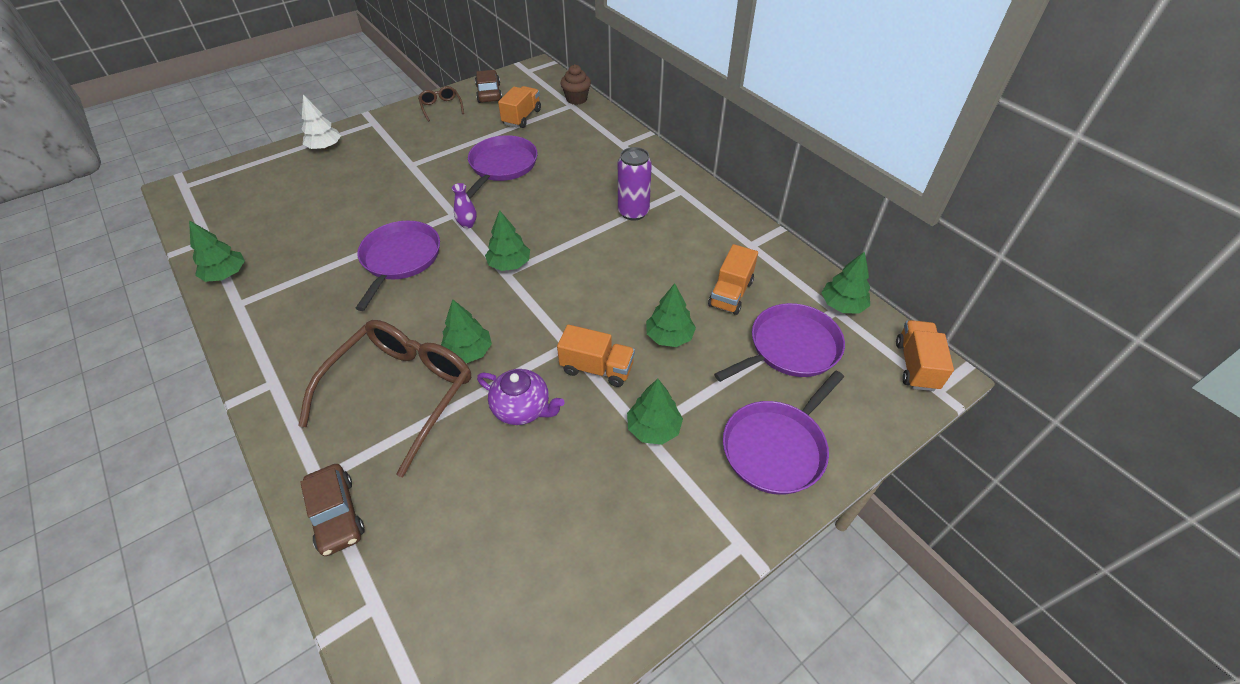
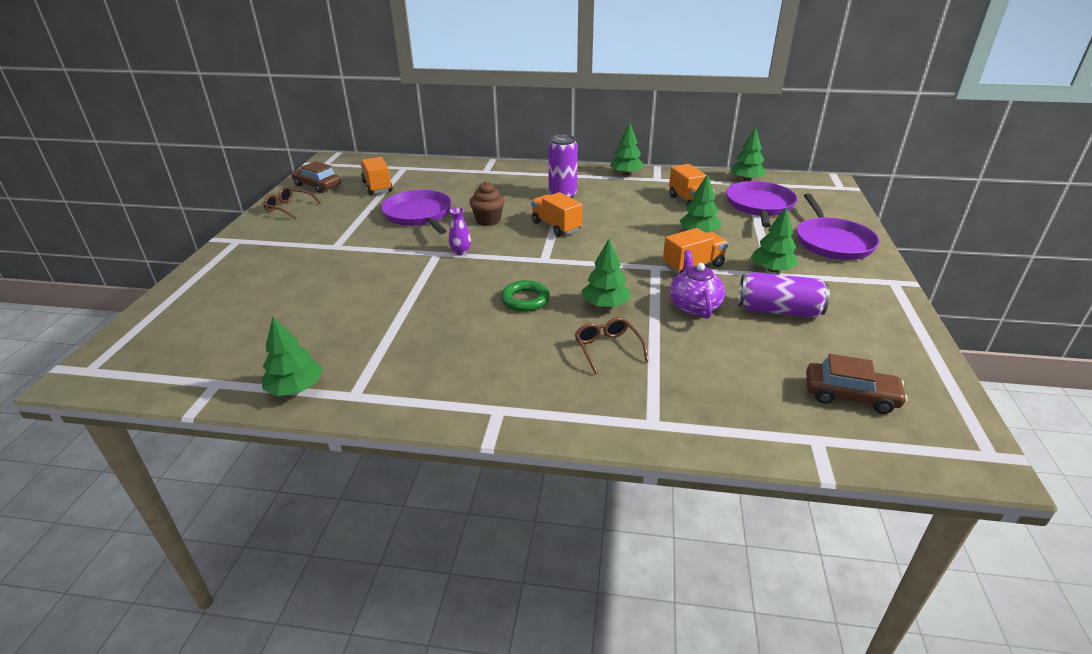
camera: 45 degrees left, 15 degrees down
(325, 147) = (217, 273): white tree -> none
(336, 514) = (702, 427): brown car -> brown car (850, 395)
(400, 259) = (447, 294): purple pan -> none
(401, 393) = (608, 349): brown glasses -> brown glasses, size x0.45
(431, 303) = (525, 300): none -> green ring
(509, 264) = (537, 254): green tree -> green tree (626, 174)
(522, 408) = (694, 306): purple teapot -> purple teapot turned 75 degrees counterclockwise
(575, 473) = (778, 310): none -> purple can
(576, 99) = (401, 163): brown cupcake -> brown cupcake (488, 220)
(915, 365) = (817, 184): orange truck -> orange truck (556, 226)

